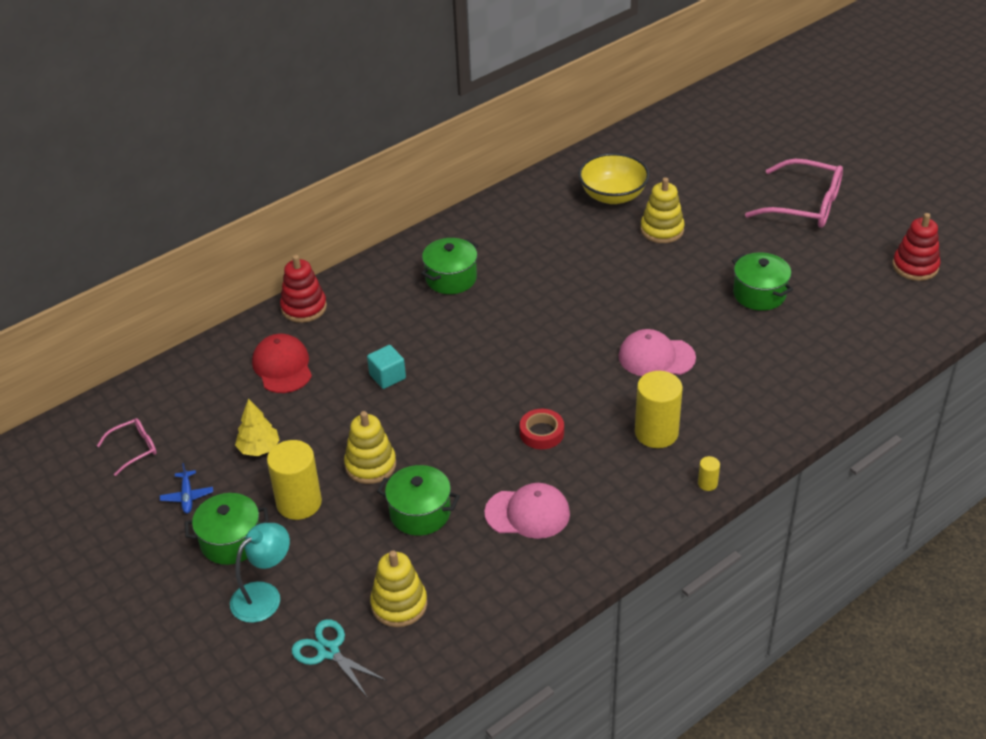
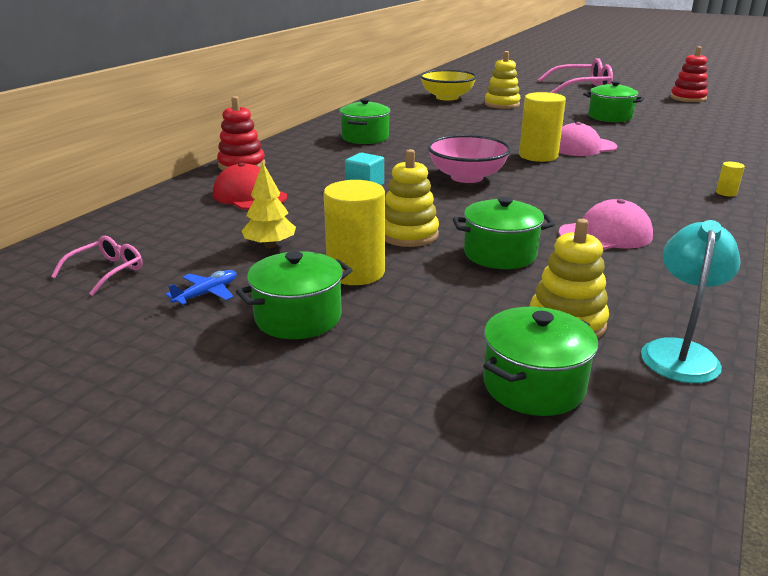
camera: 25 degrees left, 15 degrees down
(187, 496) = (207, 293): blue plane -> blue plane turned 105 degrees counterclockwise
(264, 595) = (389, 354): turquoise lamp -> turquoise lamp (680, 352)
(328, 651) = (533, 385): turquoise scissors -> green pot
(489, 386) = (467, 177): none -> pink bowl
(541, 433) = (548, 191): red tape -> none
(656, 433) = (642, 177): yellow cylinder -> yellow cylinder (538, 156)

